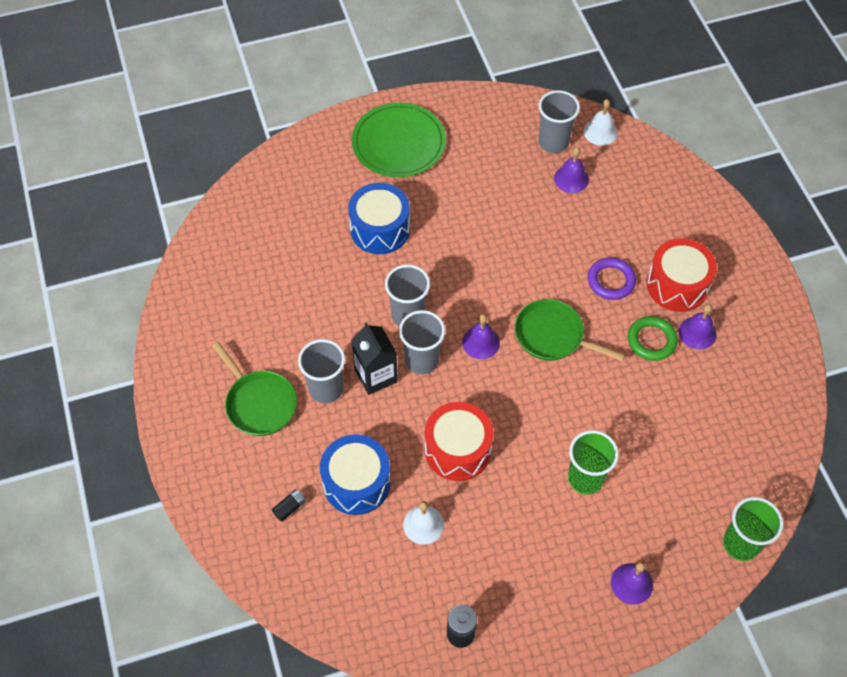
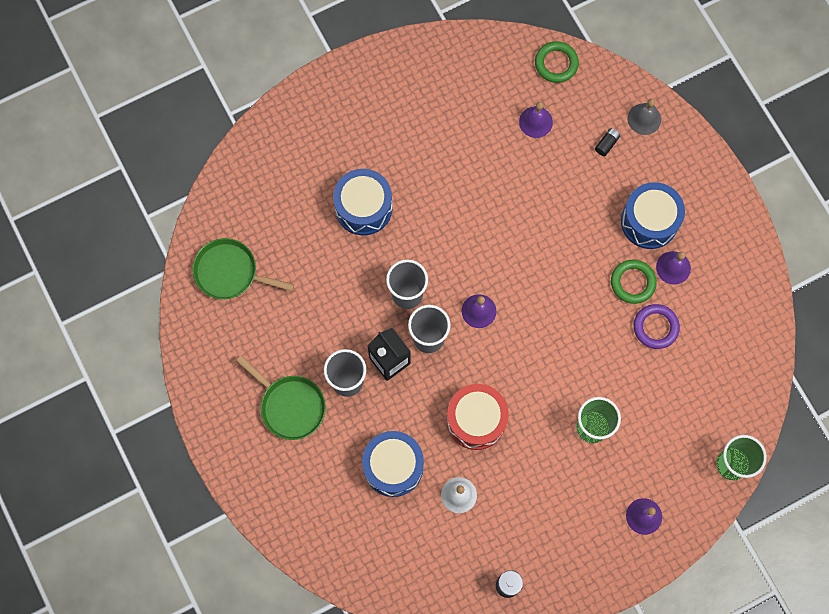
camera: 10 degrees left, 15 degrees up
(289, 508) = (339, 500): black battery -> black battery (606, 144)
(398, 143) = (363, 108): green plate -> none
(553, 142) = (512, 83): grey cup -> none
(553, 335) = (543, 293): green pan -> green pan (230, 272)
(600, 132) = (556, 63): white bell -> green ring
(611, 281) = (588, 227): purple ring -> purple ring (655, 327)
(677, 285) = (649, 221): red drum -> blue drum
(683, 192) = (644, 119): none -> grey bell

